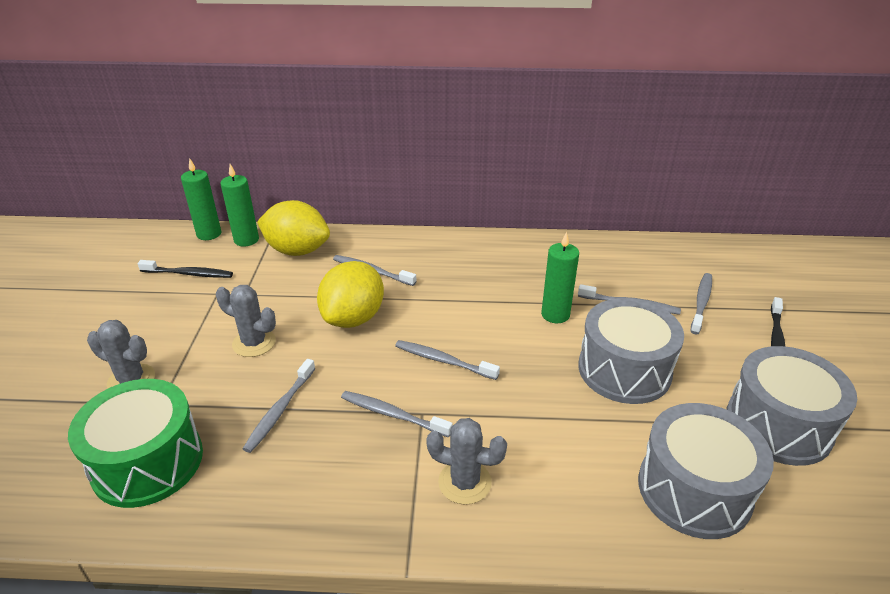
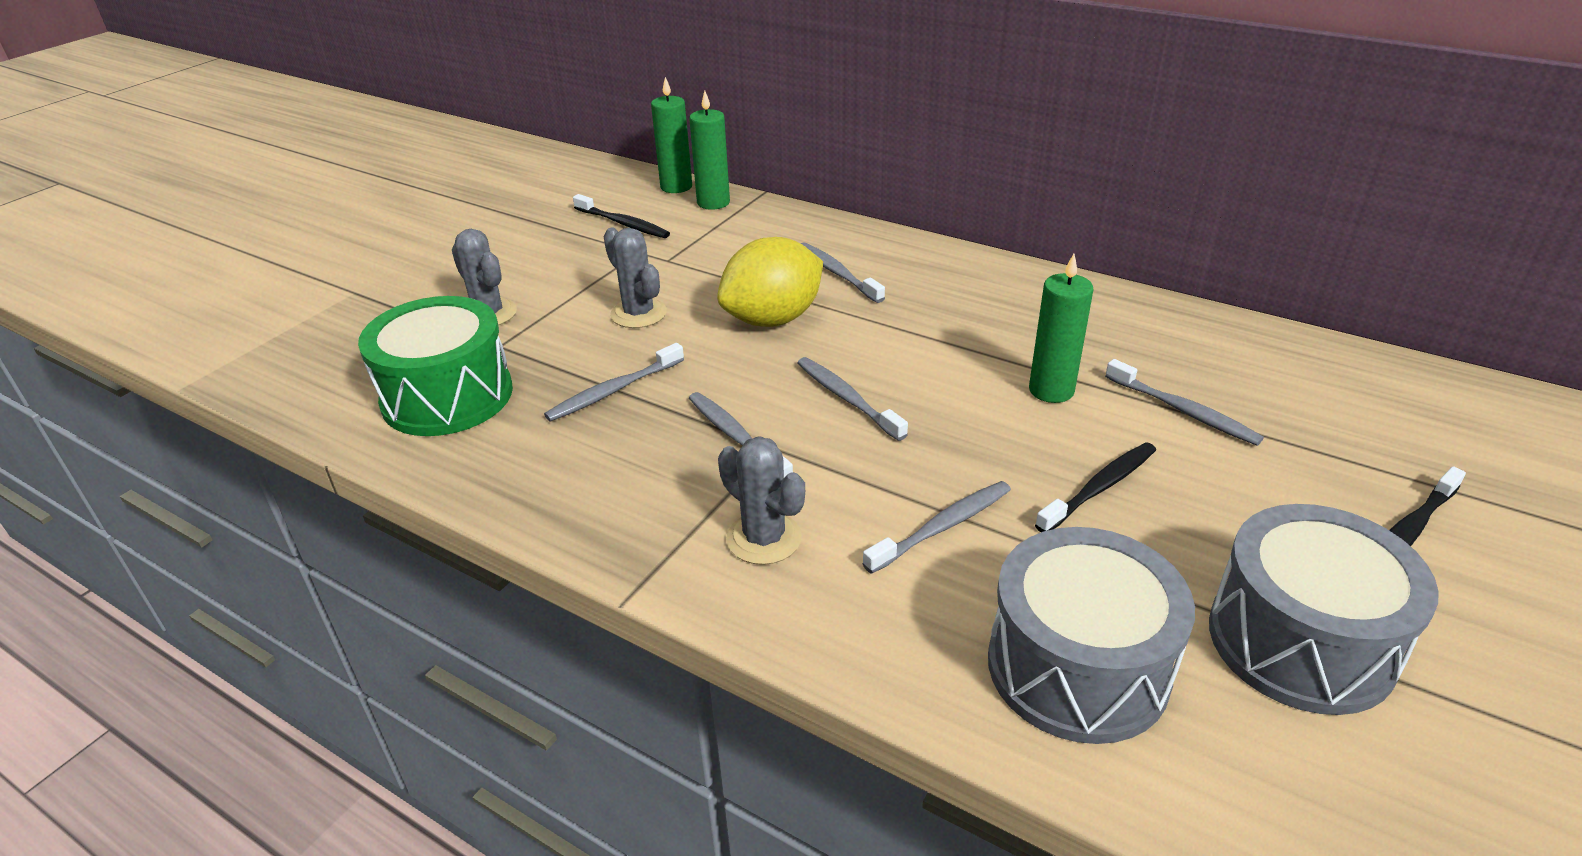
camera: 30 degrees right, 0 degrees up
(297, 251) = (763, 228): yellow lemon -> none
(624, 370) = (1099, 488): grey drum -> black toothbrush
(701, 303) = (1312, 442): grey toothbrush -> grey toothbrush (941, 527)

